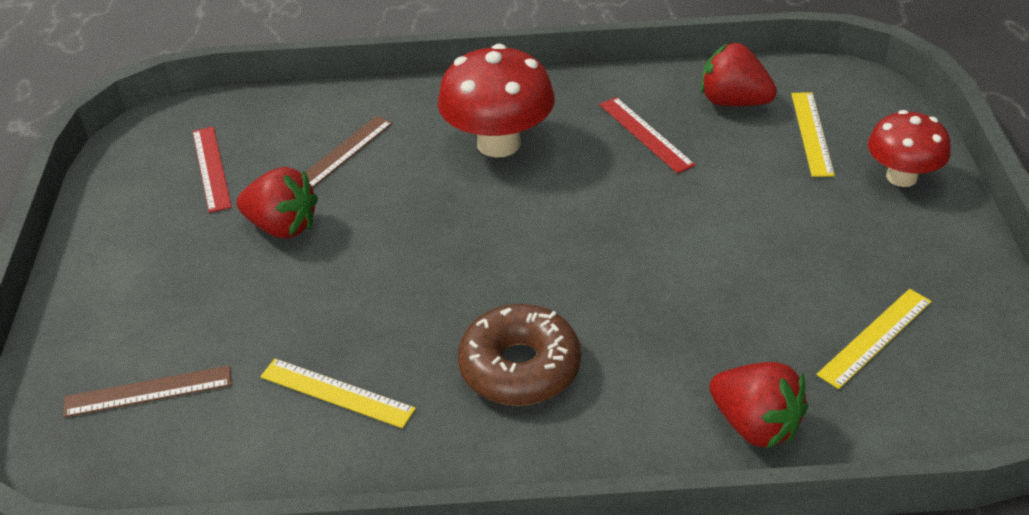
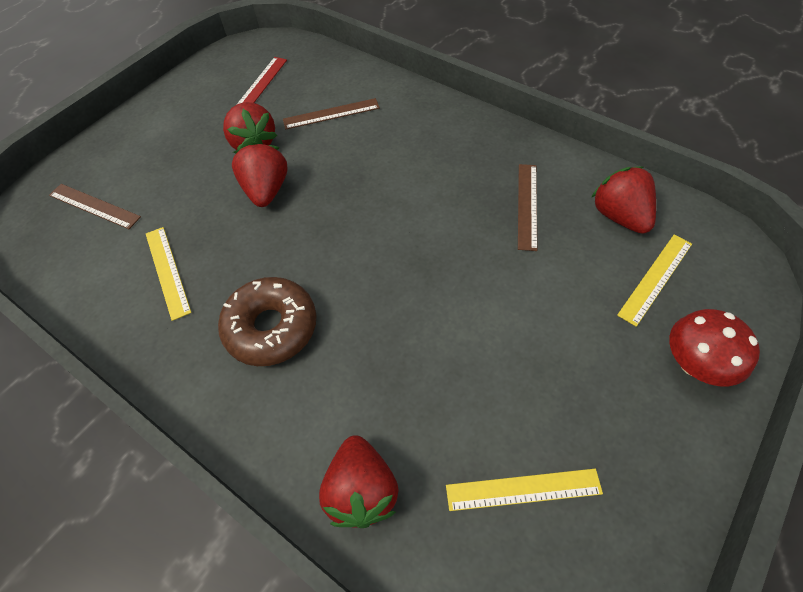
camera: 40 degrees right, 15 degrees up
(357, 260) = (266, 190): none -> red strawberry
(498, 143) = (425, 157): red mushroom -> none
(646, 134) = (527, 205): red ruler -> brown ruler

